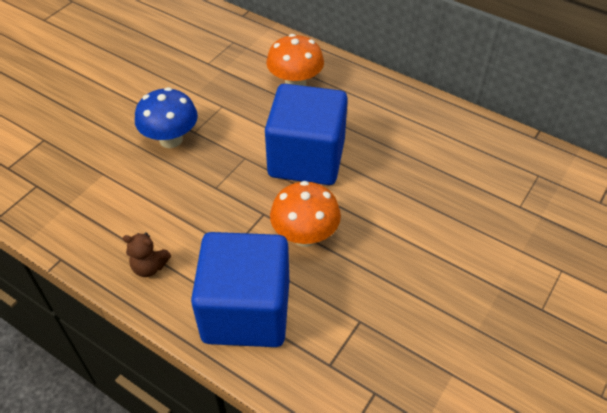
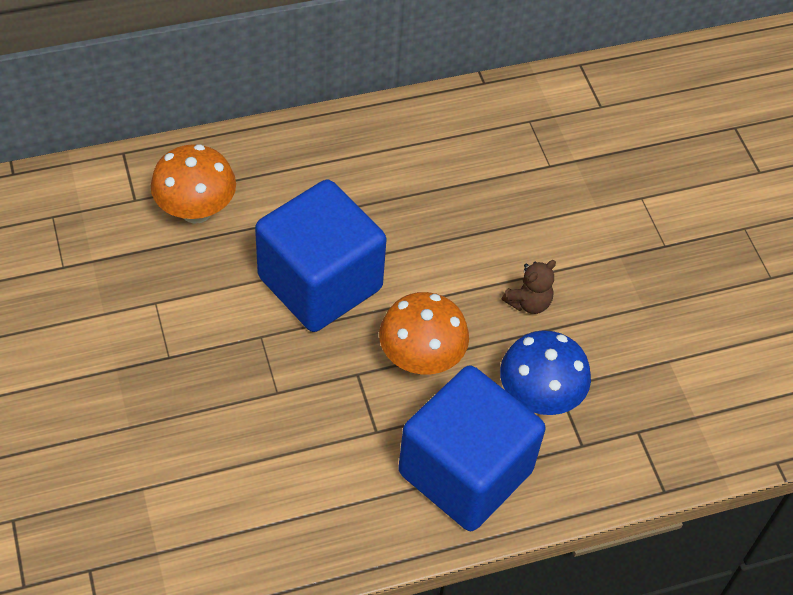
camera: 55 degrees left, 5 degrees up
(149, 267) = (330, 523): brown teddy bear -> brown teddy bear (528, 302)
(171, 139) = (157, 387): blue mushroom -> blue mushroom (539, 397)

